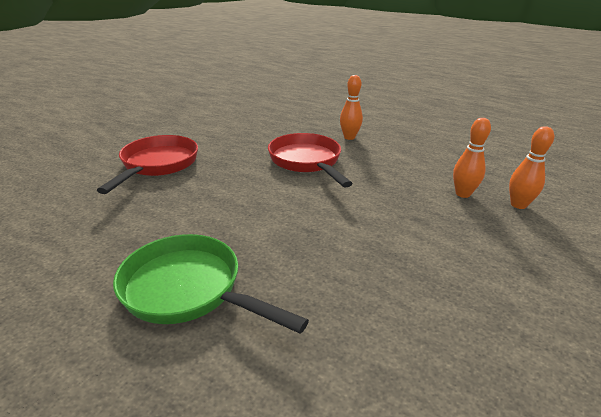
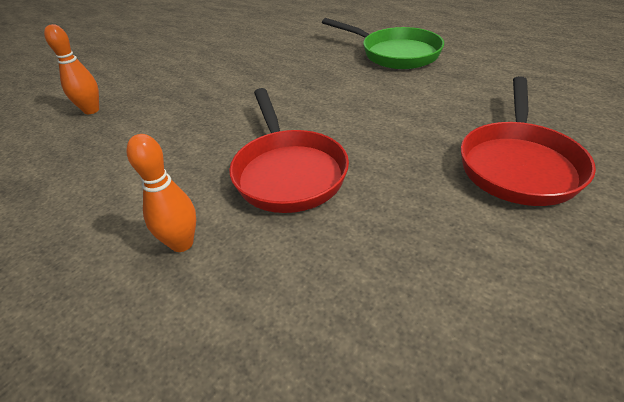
camera: 170 degrees left, 10 degrees up
(462, 194) = (129, 121): orange bowling pin -> none

